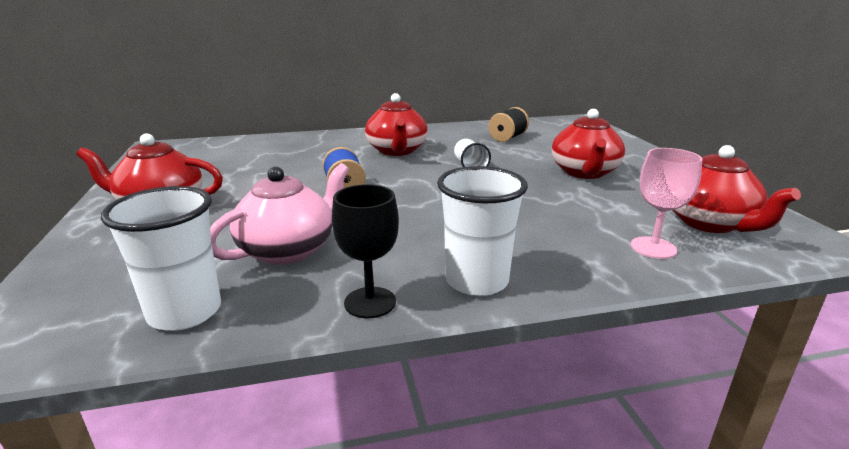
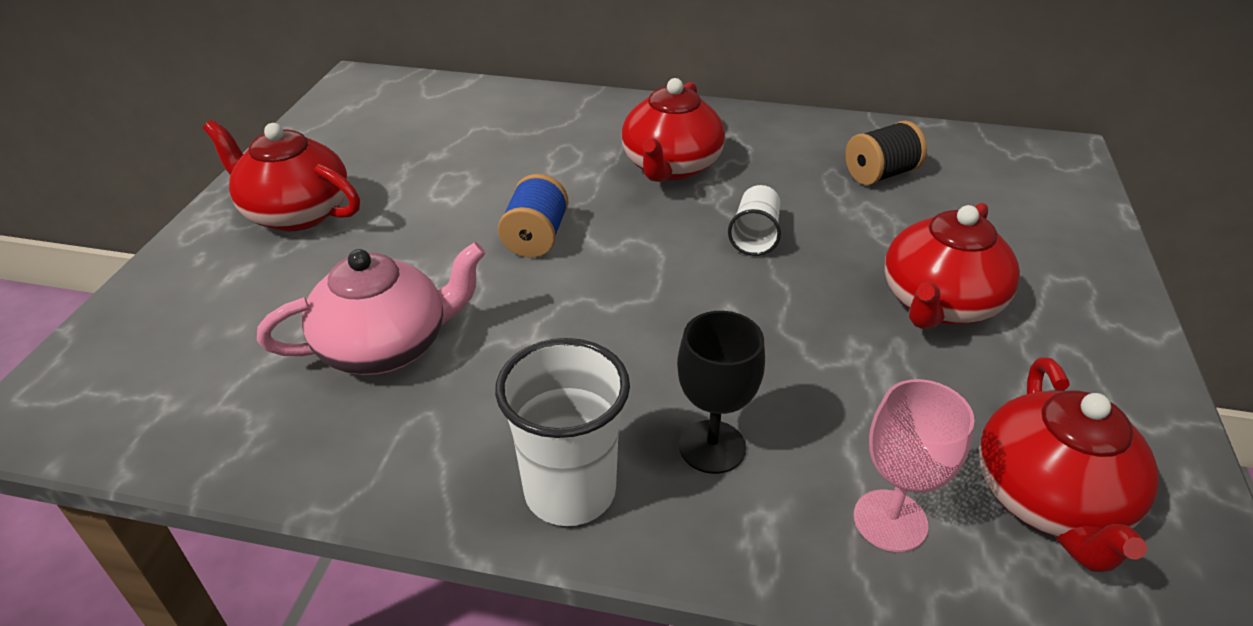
camera: 25 degrees right, 15 degrees up
(185, 312) = (218, 418): white cup -> none
(370, 302) = (414, 479): black goblet -> black goblet (712, 447)

